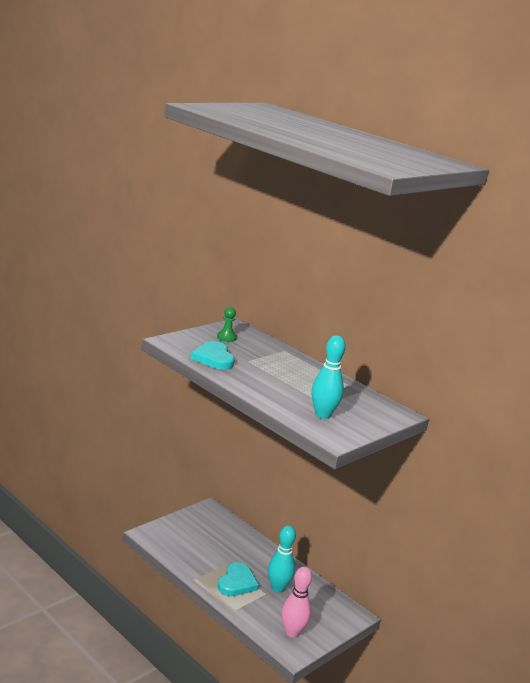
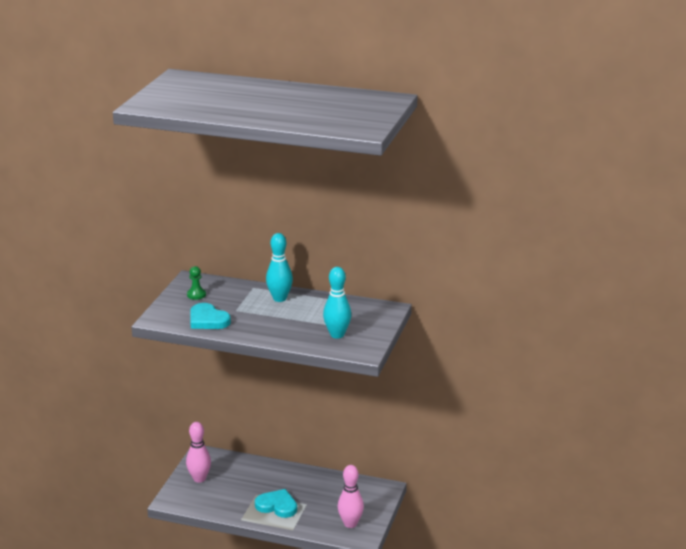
camera: 25 degrees left, 5 degrees up
(189, 527) = (199, 478): none -> pink bowling pin
(237, 582) = (277, 506): turquoise heart -> turquoise heart turned 60 degrees counterclockwise
(278, 588) = (312, 495): turquoise bowling pin -> turquoise bowling pin (279, 298)

